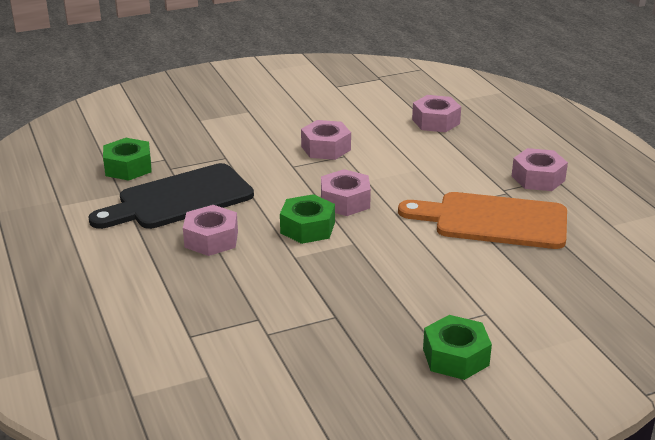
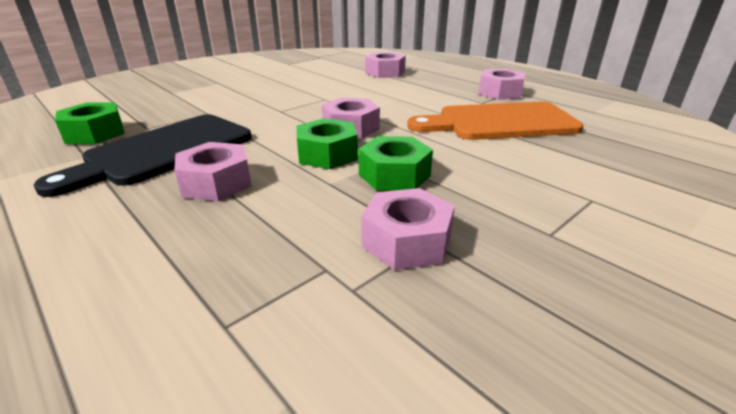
camera: 20 degrees left, 0 degrees up
(326, 148) = (305, 96): pink nut -> pink nut (407, 241)
(455, 357) = (627, 259): green nut -> green nut (394, 175)

